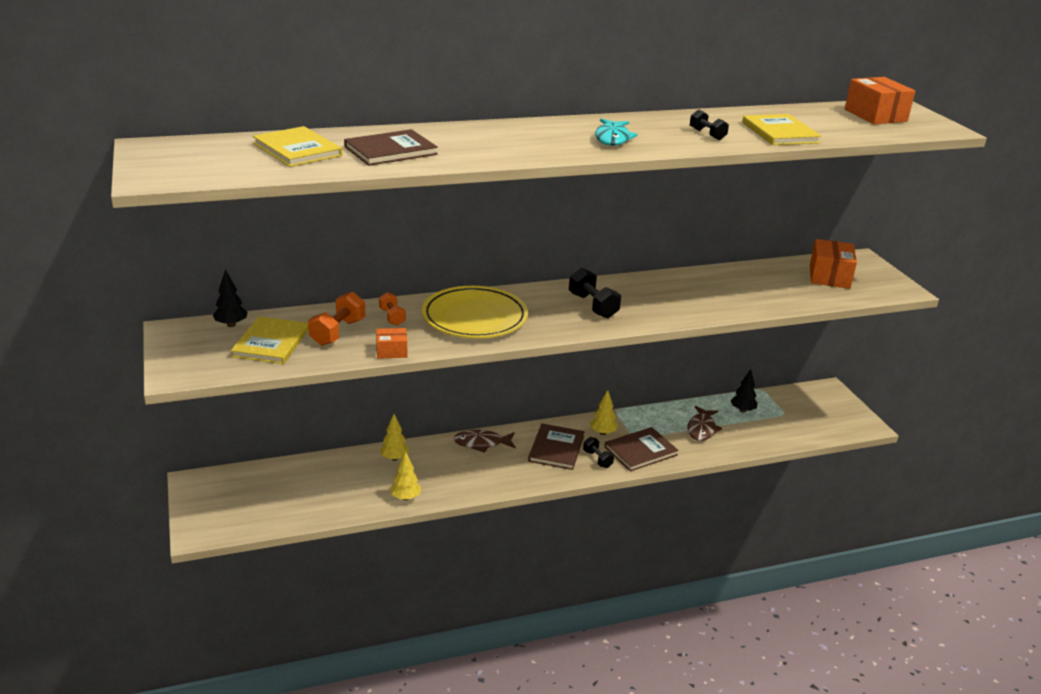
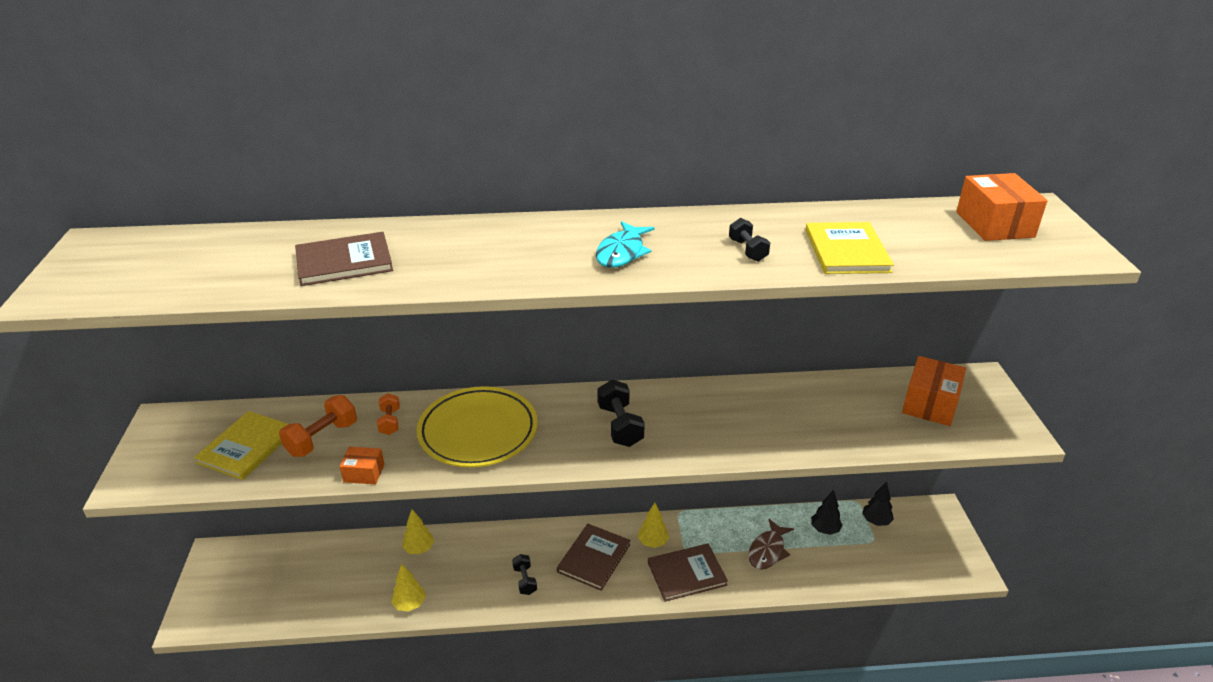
camera: 15 degrees right, 5 degrees up
(231, 325) = (221, 417): black tree -> black tree (876, 521)
(297, 149) = (242, 255): yellow book -> none
(481, 443) = (516, 541): brown fish -> none
(597, 459) = (634, 579): black dumbbell -> black dumbbell (525, 580)

